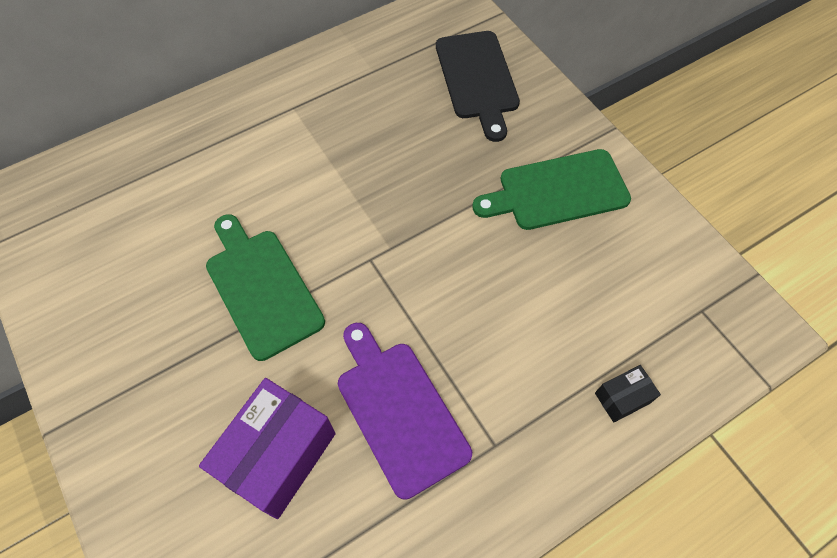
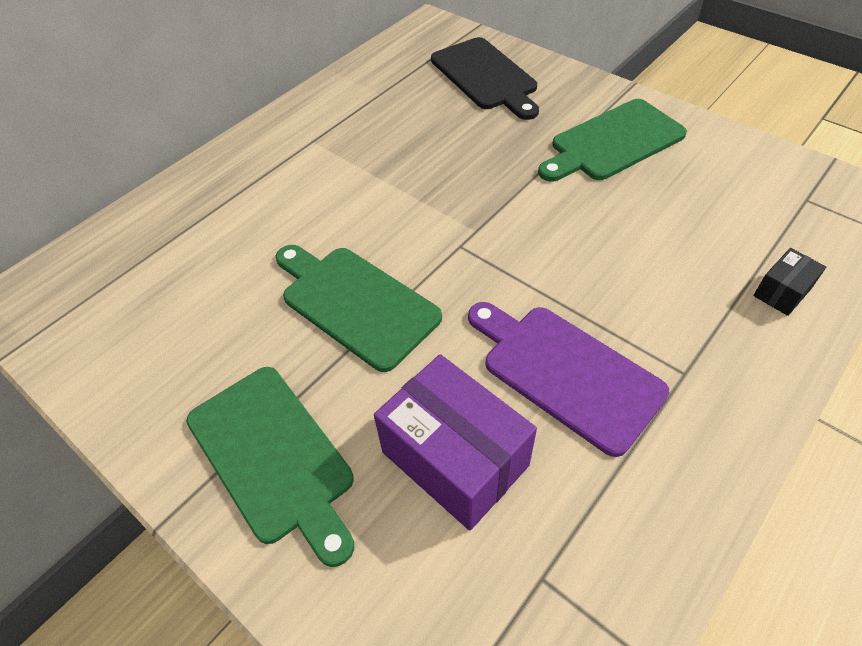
camera: 15 degrees left, 10 degrees down
(147, 405) = (273, 456): none -> green cutting board
(278, 455) = (455, 458): purple box -> purple box turned 60 degrees counterclockwise

